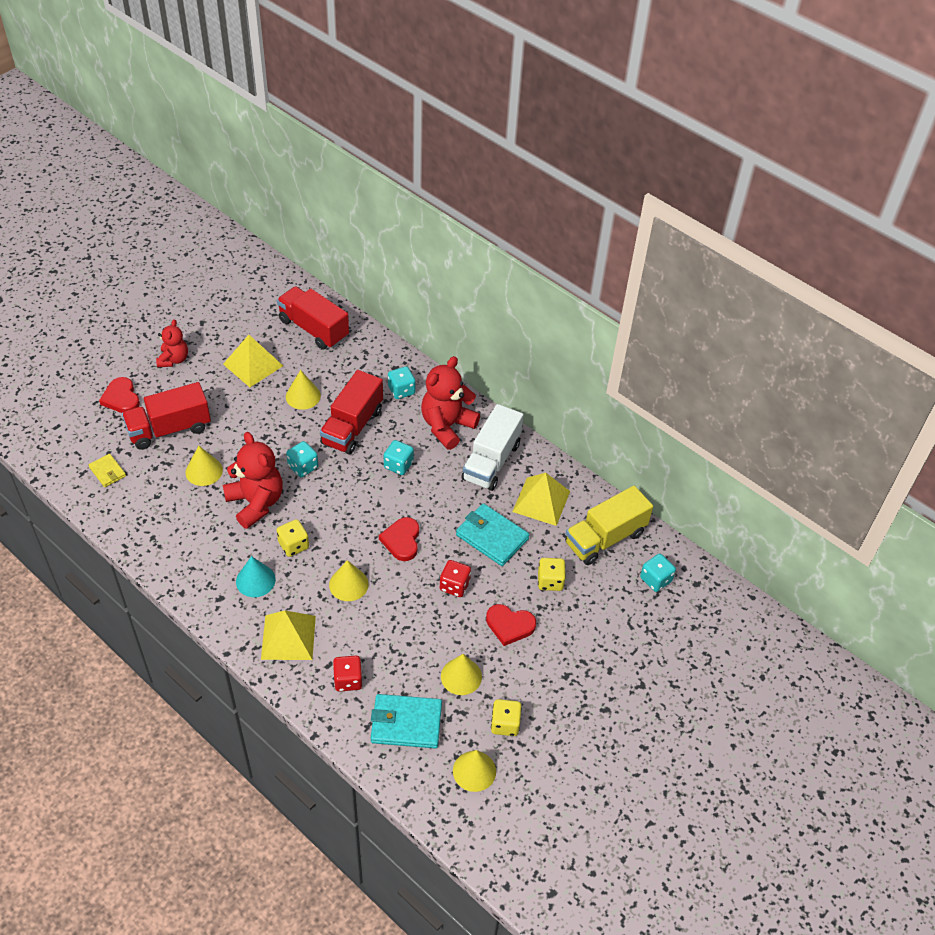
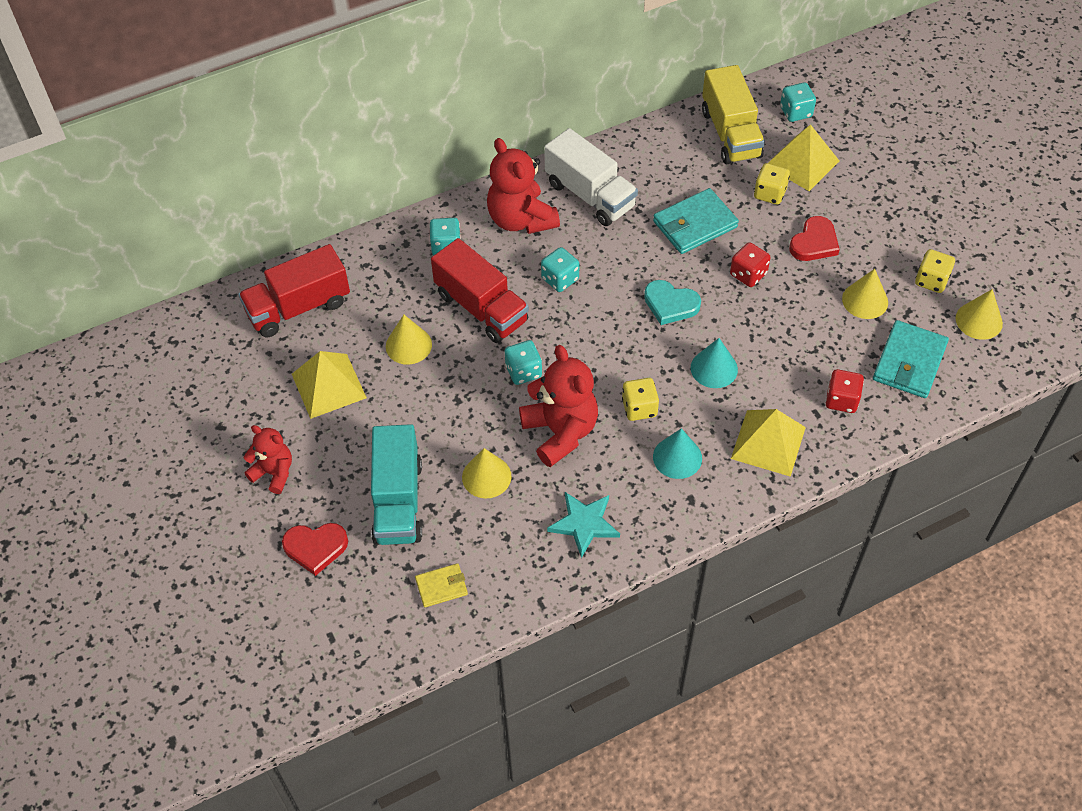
camera: 65 degrees left, 5 degrees up
(169, 429) = (398, 501): red truck -> turquoise truck
(179, 538) = (584, 524): none -> turquoise star
(256, 503) = (560, 432): red teddy bear -> red teddy bear turned 75 degrees clockwise
(348, 584) = (714, 368): yellow cone -> turquoise cone
(402, 540) = (670, 304): red heart -> turquoise heart
(541, 501) = (662, 169): yellow pyramid -> yellow pyramid (802, 163)

